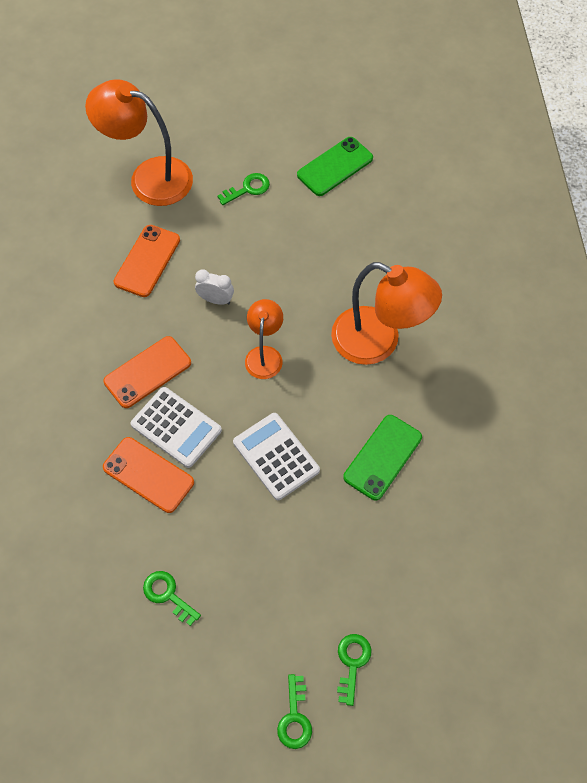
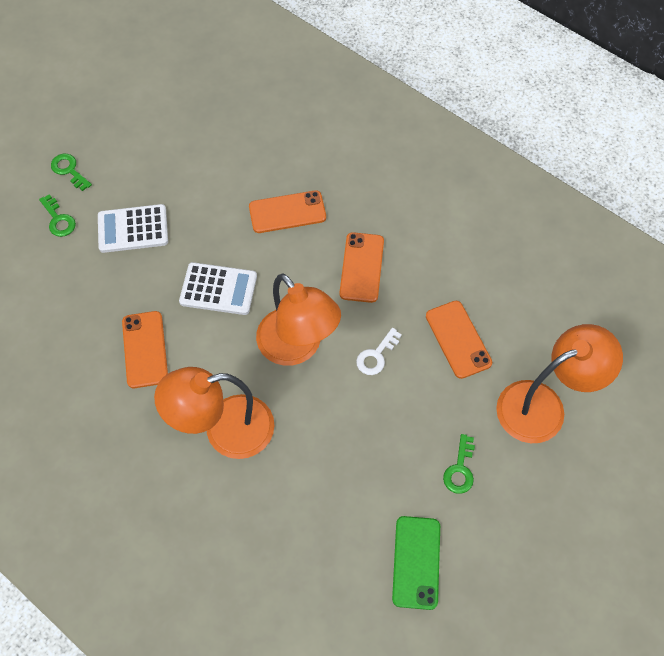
camera: 135 degrees right, 0 degrees up
(168, 595) = (203, 166): green key -> none
(176, 427) = (302, 251): white calculator -> white calculator (133, 229)
(216, 300) = (376, 355): white clock -> white key
(264, 355) = (297, 347): orange lamp -> orange lamp, size x1.80
(383, 457) = (145, 349): green phone -> orange phone

